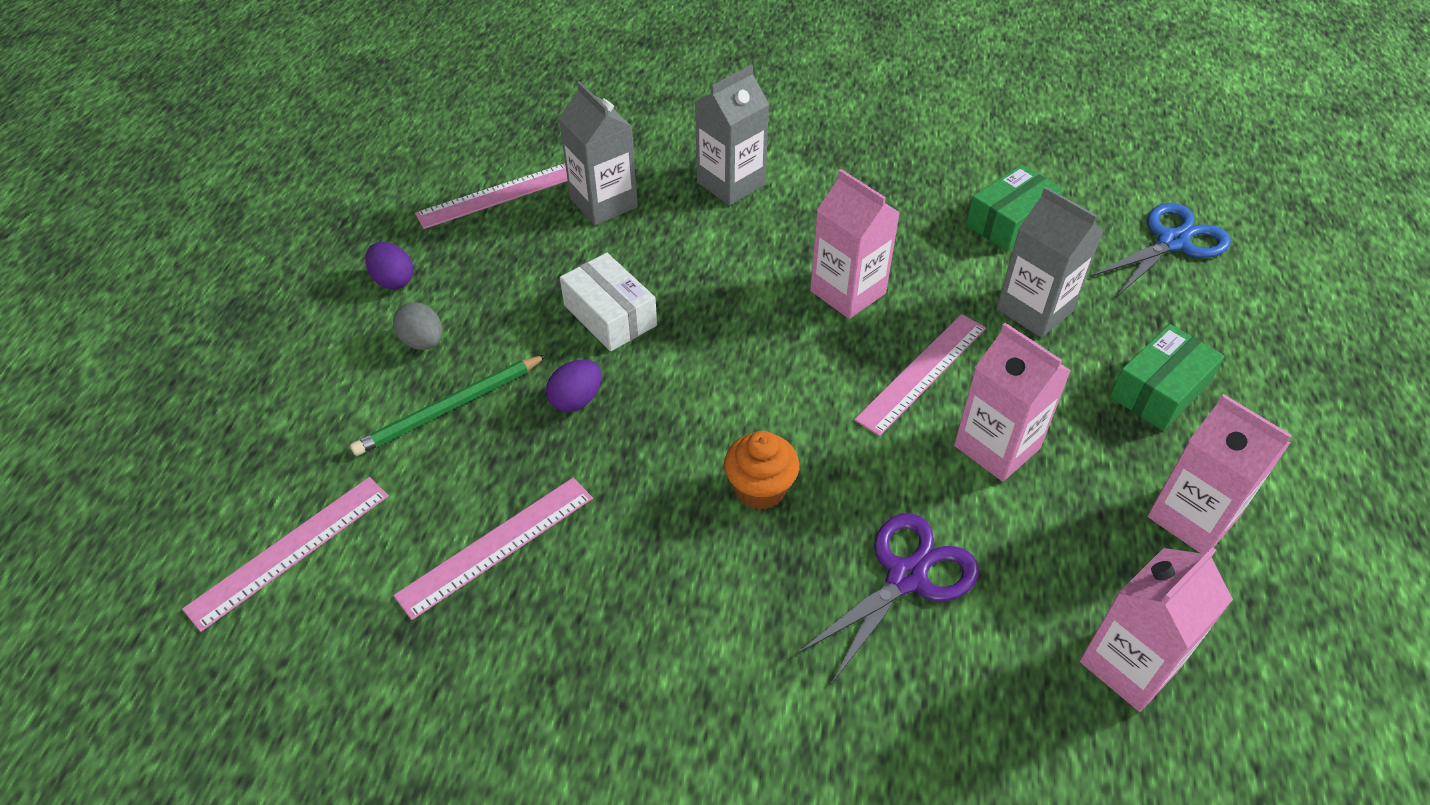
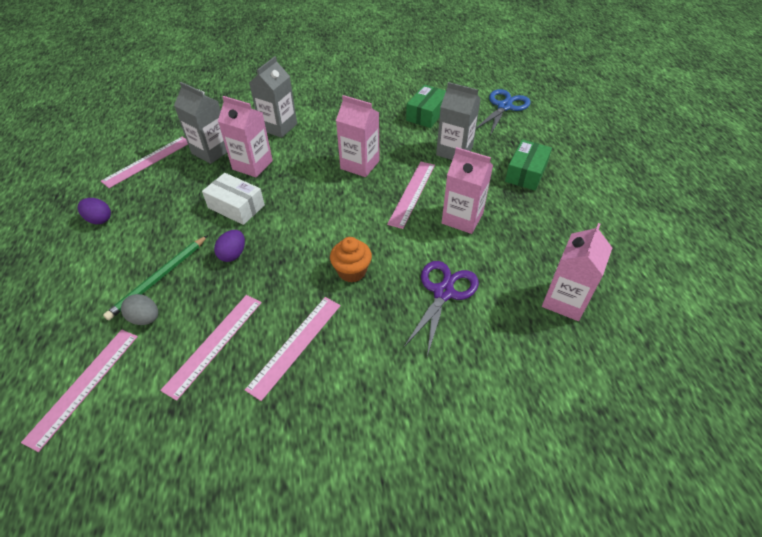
camera: 20 degrees left, 0 degrees up
(423, 342) = (129, 247): grey egg -> grey egg (145, 318)
(621, 590) = (295, 345): none -> pink ruler
(1192, 517) = (564, 225): pink carton -> pink carton (252, 165)

